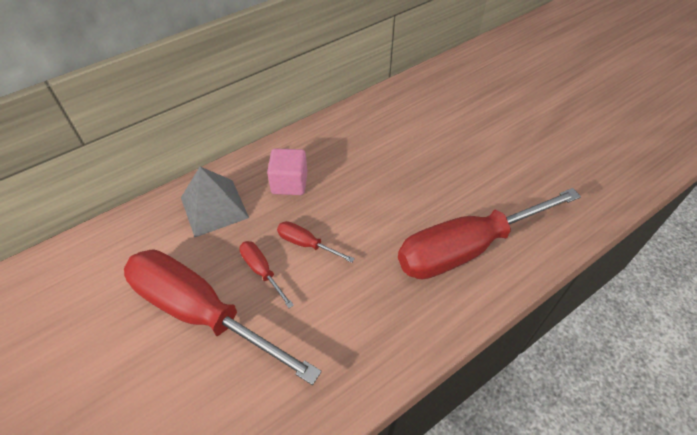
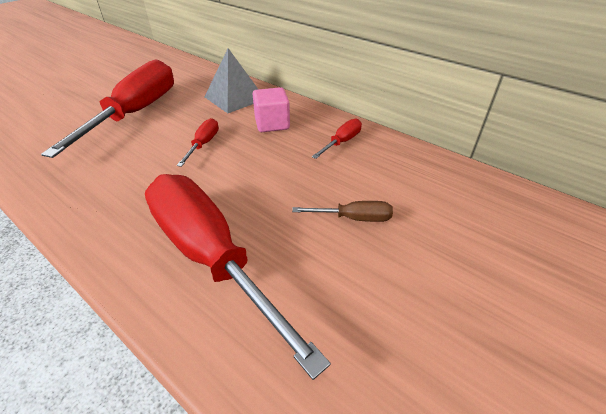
camera: 75 degrees right, 10 degrees down
(261, 270) = (174, 128): red screwdriver -> red screwdriver (342, 142)
(442, 158) = (354, 218): none -> brown screwdriver

